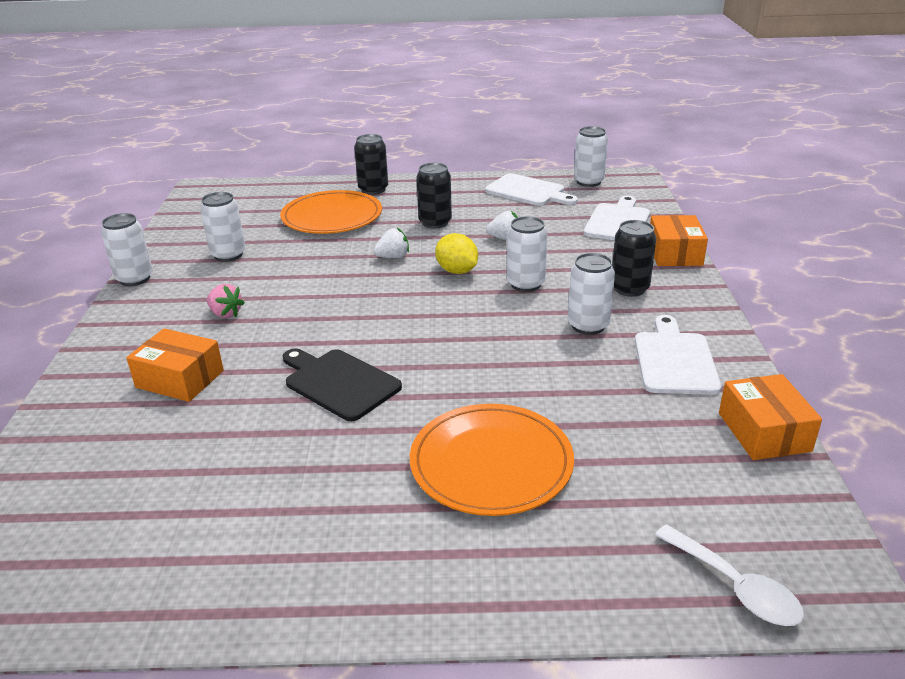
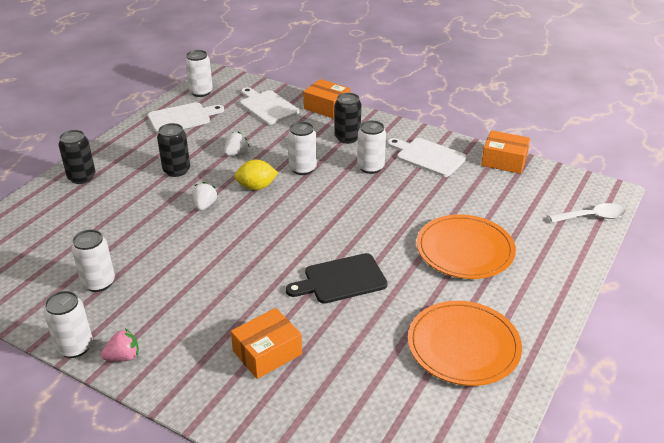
camera: 60 degrees left, 5 degrees up
(225, 314) = (196, 308): pink strawberry -> pink strawberry (123, 357)
(332, 216) = (102, 211): orange plate -> orange plate (463, 345)

